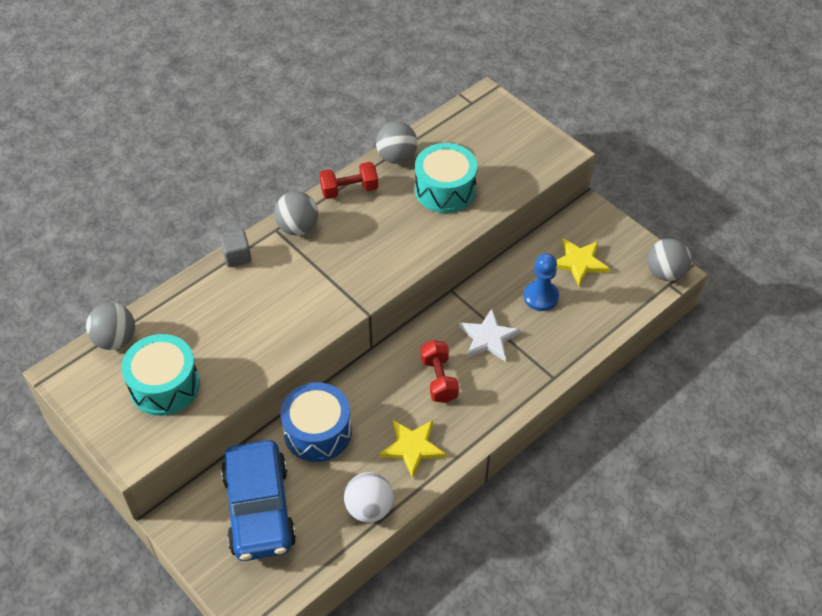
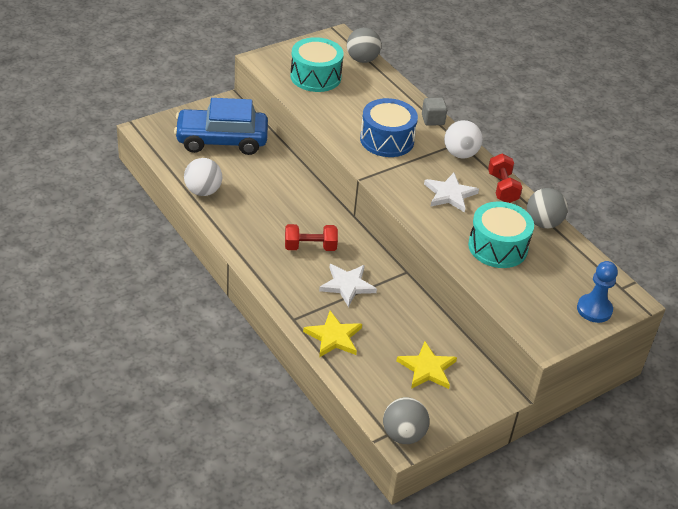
camera: 95 degrees right, 10 degrees down
(298, 227) = (460, 154): grey ball -> white ball
(317, 432) = (278, 175): blue drum -> blue drum (387, 140)
(372, 232) = (450, 194): none -> white star
(412, 447) = (248, 221): yellow star -> yellow star (334, 337)
(541, 297) = (388, 330): blue pawn -> blue pawn (594, 309)

